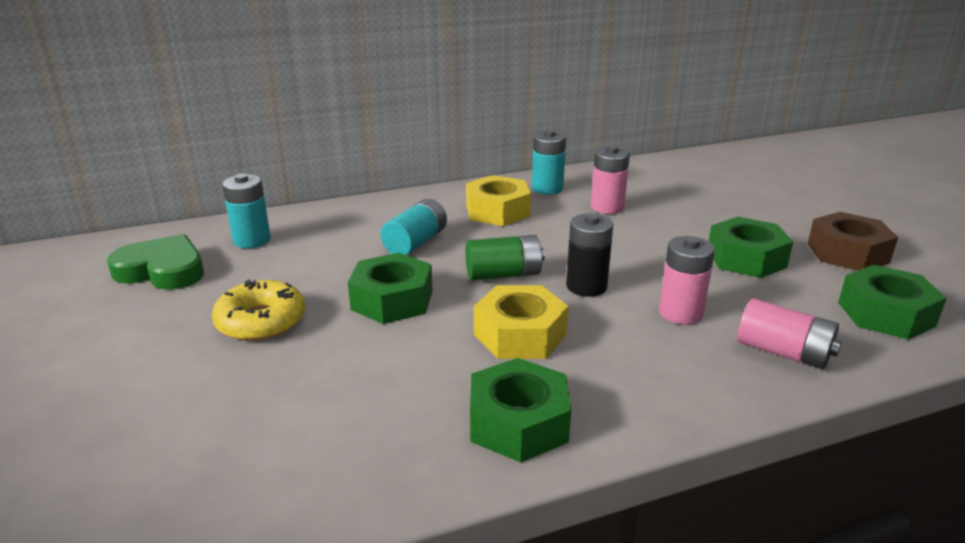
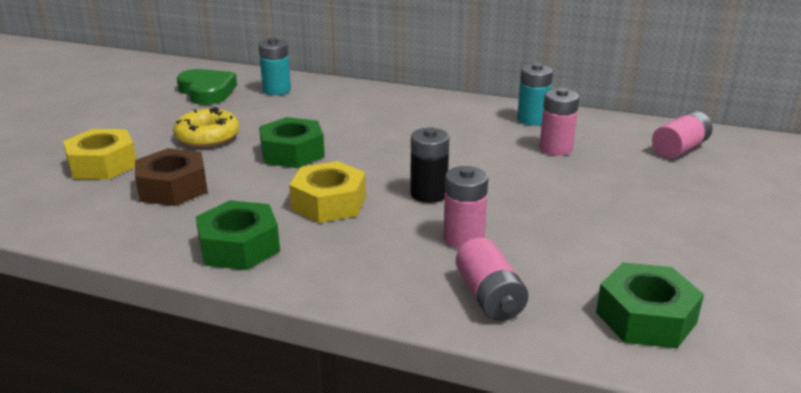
camera: 40 degrees right, 0 degrees up
(415, 243) = (367, 124): turquoise battery -> none
(497, 211) = (462, 123): yellow nut -> yellow nut (103, 164)
(503, 274) = (387, 164): green battery -> none
(683, 177) = (679, 149): none -> pink battery
(746, 258) = (601, 227): green nut -> none
(847, 253) = (718, 262): brown nut -> brown nut (173, 188)

